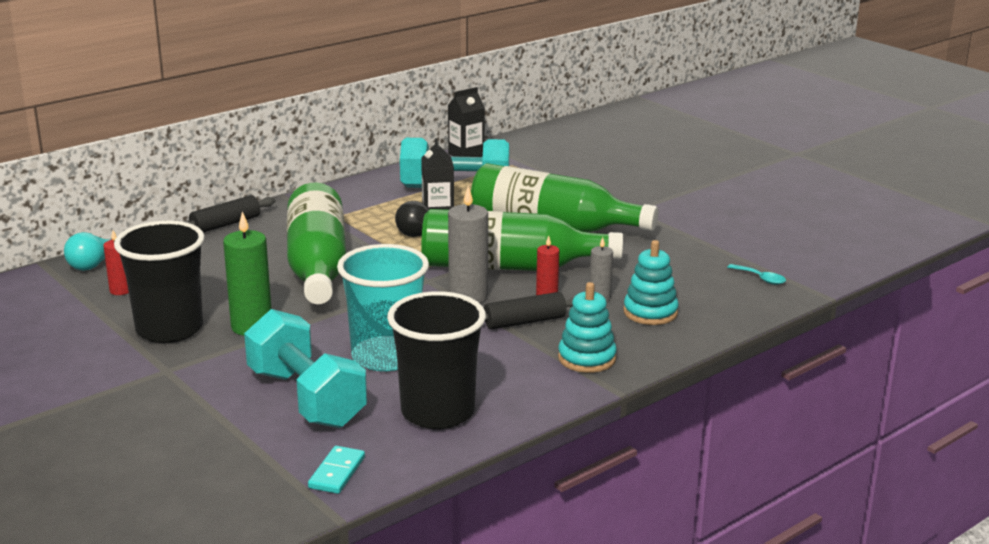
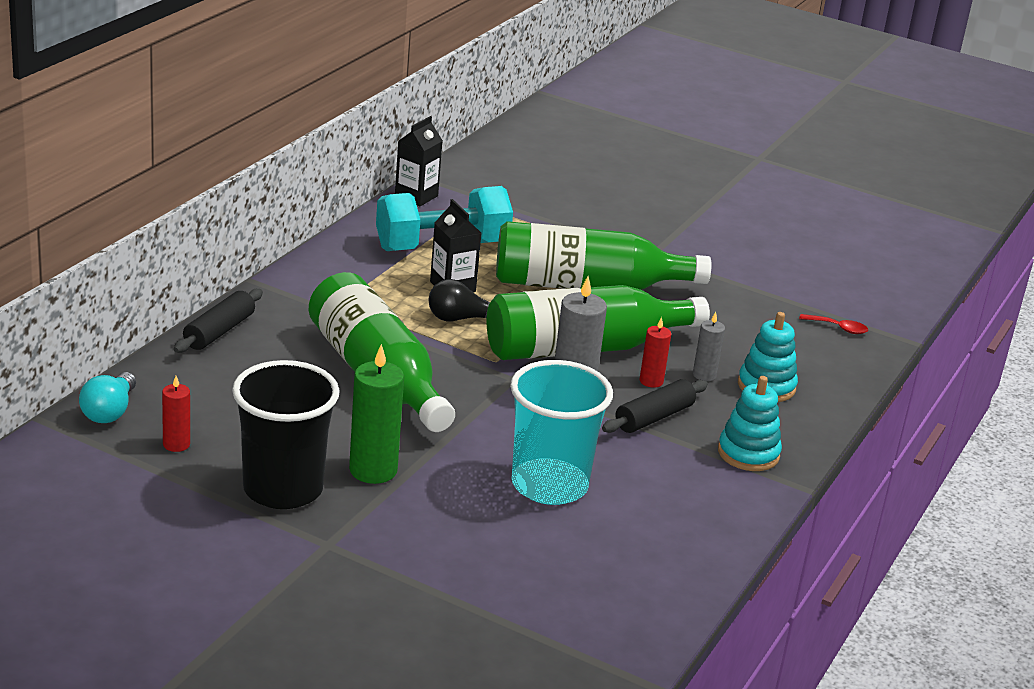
camera: 25 degrees left, 5 degrees up
(306, 398) = (510, 552): turquoise dumbbell -> none
(337, 472) = (615, 636): turquoise domino -> none
(437, 412) = (656, 545): black cup -> none
(760, 278) = (838, 328): turquoise spoon -> red spoon

